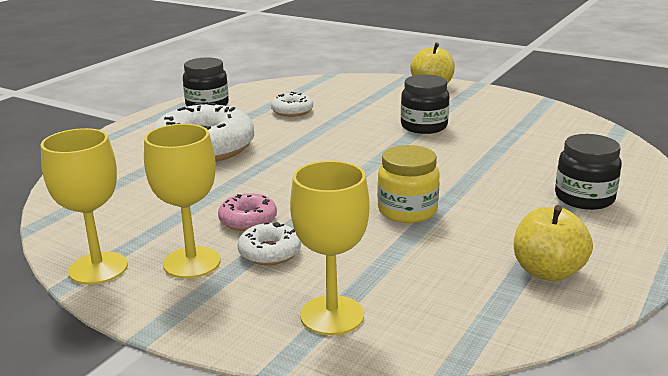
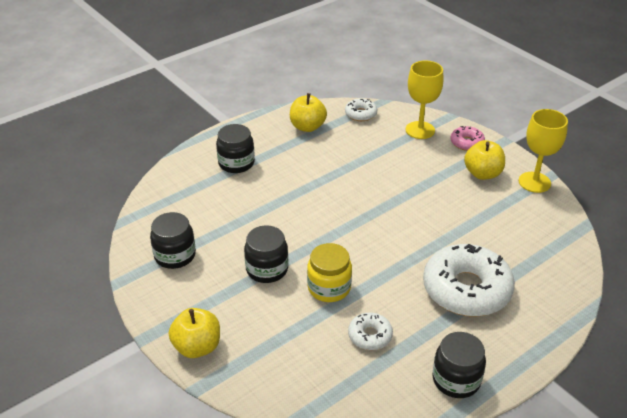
camera: 160 degrees left, 15 degrees up
(192, 262) = (482, 174): yellow goblet -> yellow apple
(248, 220) = (446, 197): pink donut -> pink donut (467, 143)
(270, 252) = (439, 170): white donut -> white donut (360, 114)
(407, 211) = (346, 180): yellow jar -> yellow jar (329, 288)
(525, 119) = (175, 255): none -> black jar

